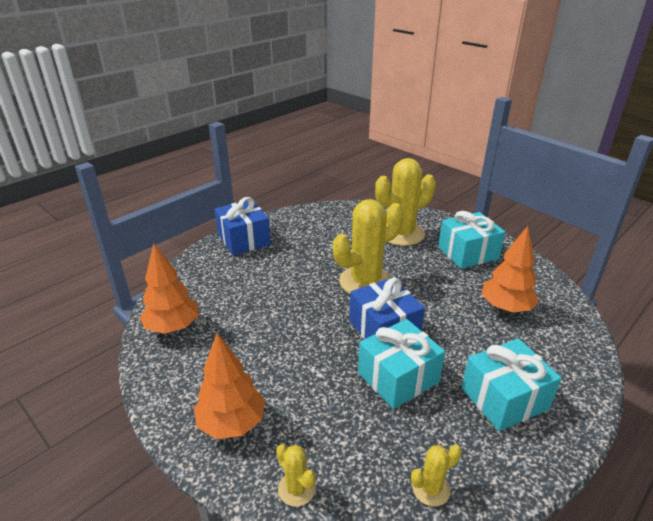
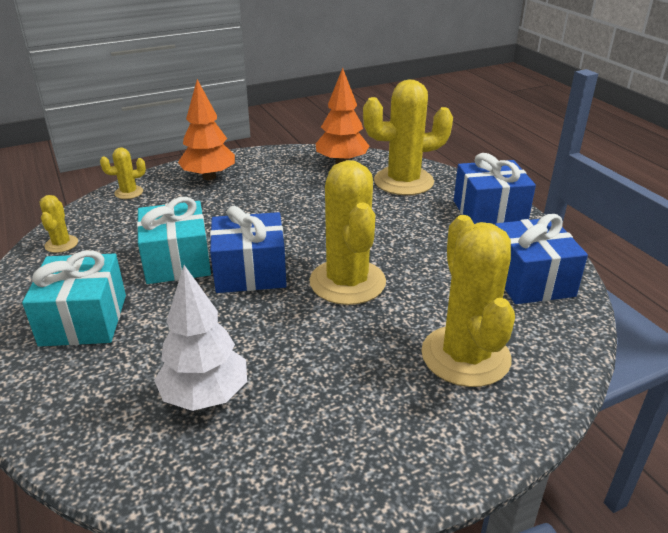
camera: 110 degrees right, 0 degrees up
(206, 283) = (403, 181): none -> yellow cactus
(320, 221) = (530, 280): none -> blue gift
(468, 253) = (369, 420): turquoise gift -> none
(506, 308) = (205, 396): orange tree -> white tree

